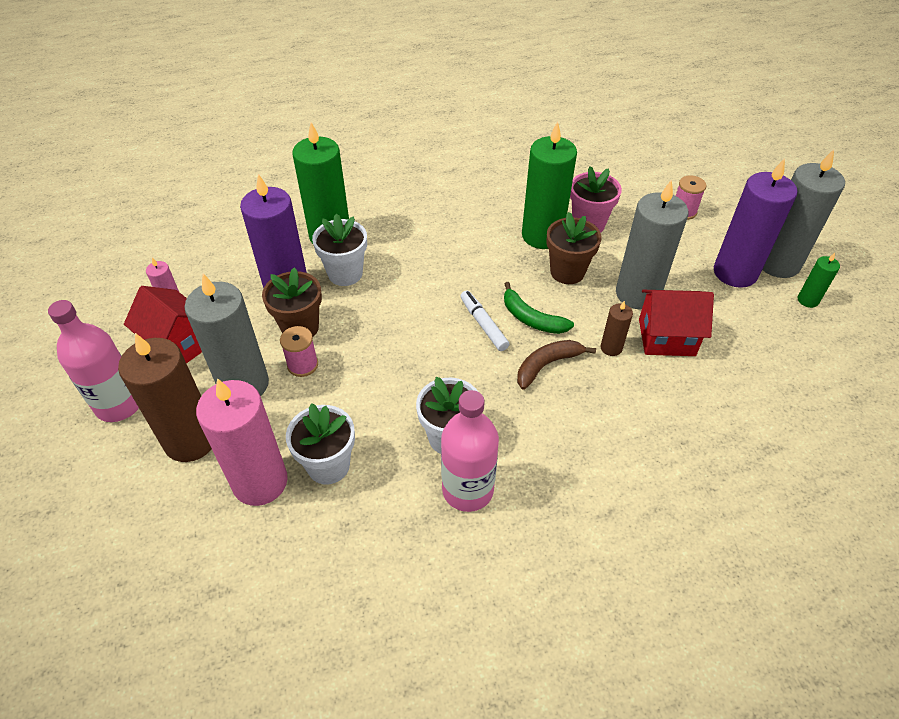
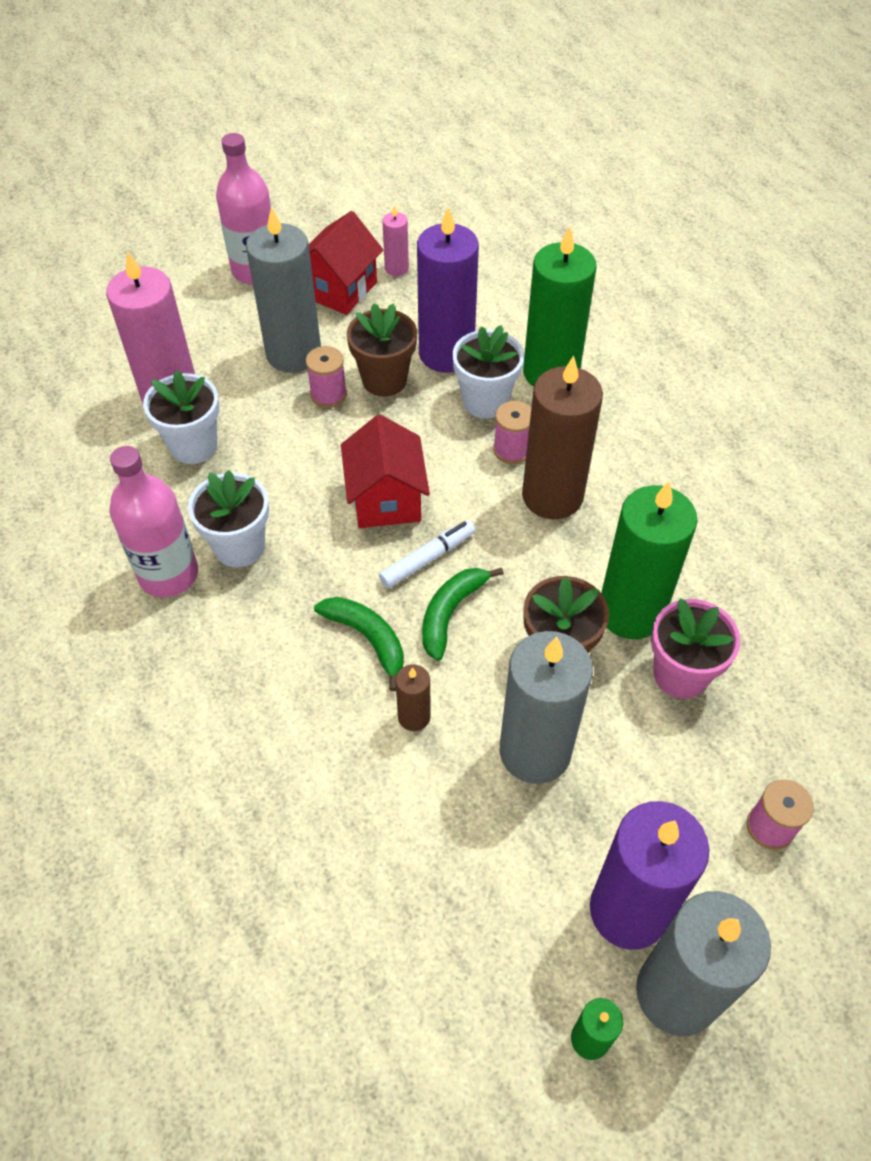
camera: 80 degrees right, 5 degrees up
(190, 440) = (217, 333): brown candle -> brown candle (552, 496)
(396, 267) = (512, 450): none -> pink spool
(547, 365) = (368, 638): brown banana -> green banana
(666, 337) = (449, 793): red house -> red house (386, 499)

